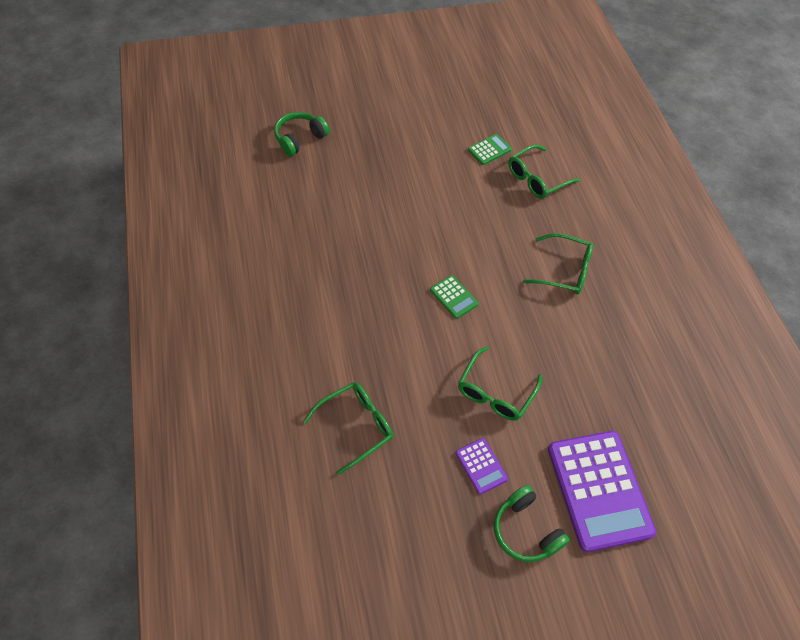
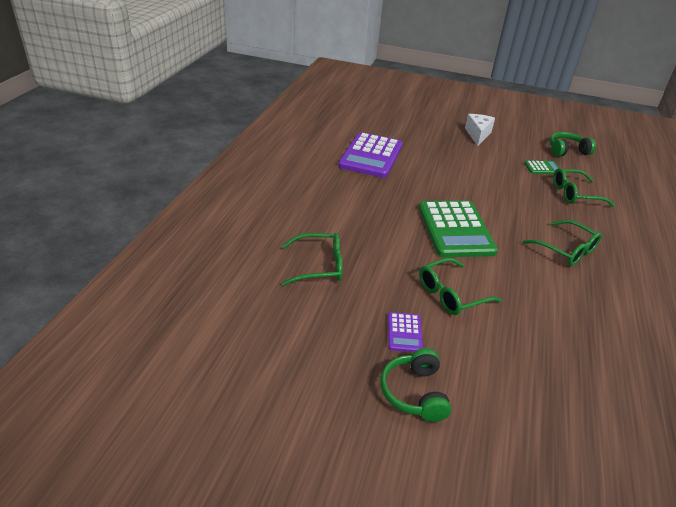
camera: 30 degrees right, 20 degrees down
(299, 139) = (399, 121): green headphones -> green headphones (567, 151)
(398, 122) = (478, 134): none -> white cheese
(453, 297) = (455, 229): green calculator -> green calculator, size x2.21
(598, 490) = (508, 399): purple calculator -> purple calculator (371, 156)

